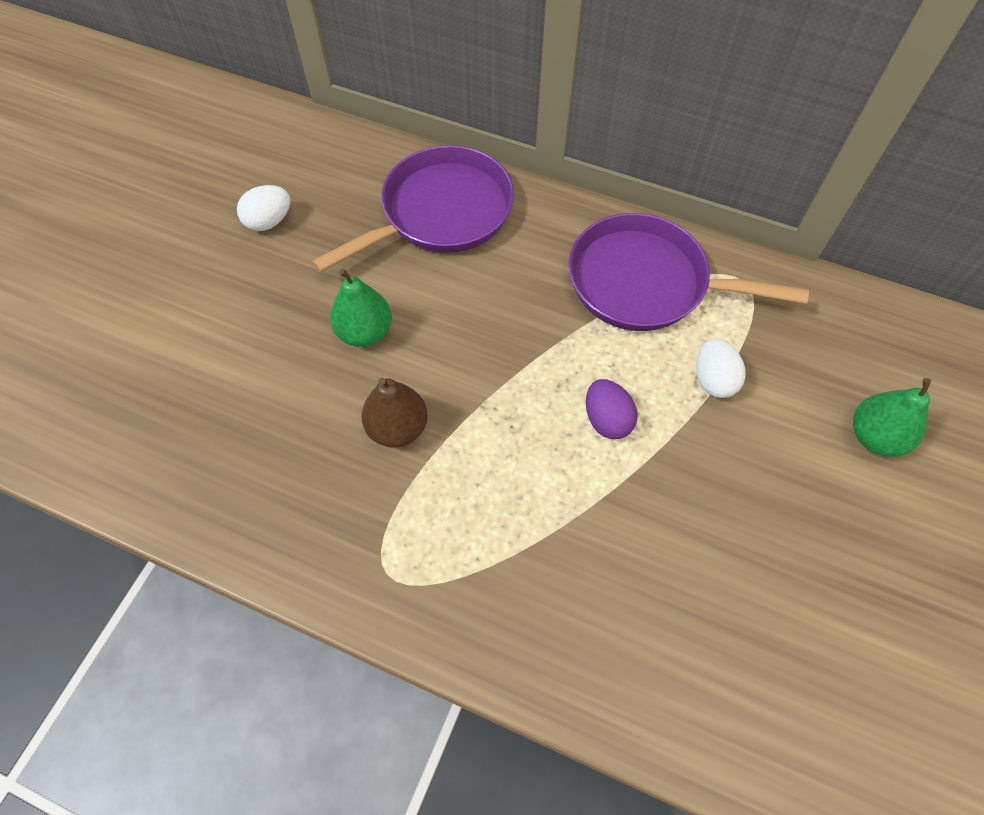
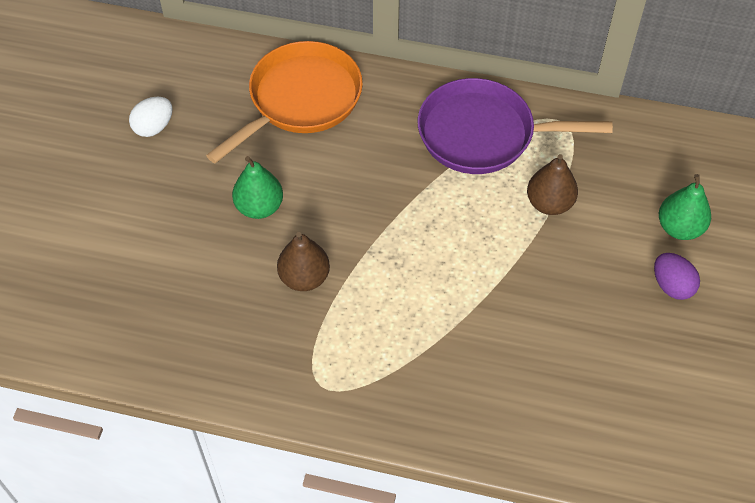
camera: 10 degrees left, 5 degrees down
(440, 213) = (300, 100): purple pan -> orange pan
(607, 420) = (470, 246): purple egg -> purple egg (671, 286)
(713, 380) = (549, 203): white egg -> brown pear

